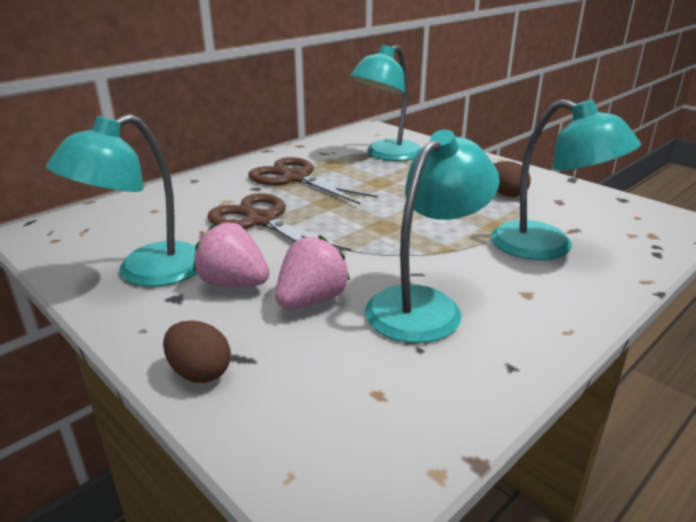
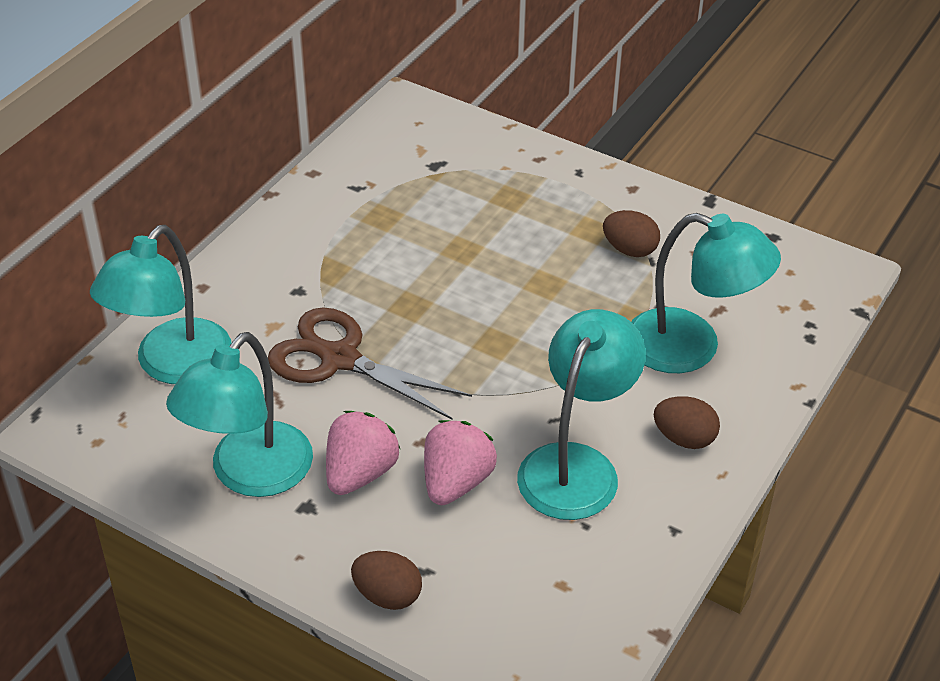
camera: 15 degrees left, 15 degrees up
(233, 283) = (360, 473): pink strawberry -> pink strawberry turned 105 degrees clockwise
(295, 178) = (343, 259): brown scissors -> none
(386, 155) = (450, 179): turquoise lamp -> turquoise lamp (172, 365)
(532, 301) = (684, 438): none -> brown egg

